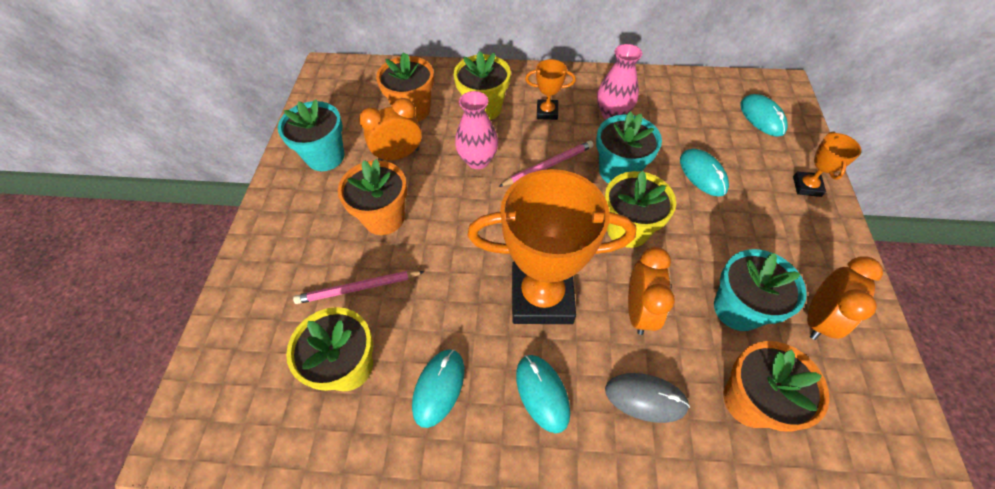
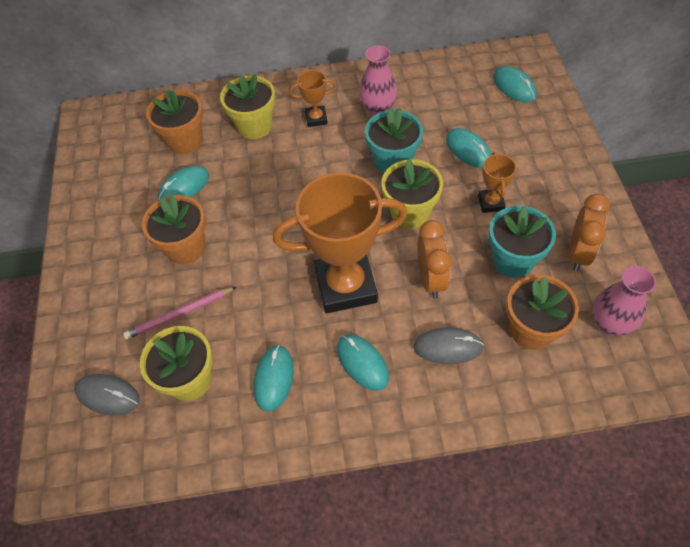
camera: 10 degrees left, 0 degrees up
(258, 363) = (108, 395): none -> grey mouse
(325, 157) = (112, 203): turquoise flower pot -> none
(399, 155) = (184, 187): orange clock -> turquoise mouse
(478, 160) = (261, 177): pink vase -> pink vase (609, 324)
(548, 165) = (327, 169): pink pencil -> none
(806, 186) = (559, 143): orange trophy -> orange trophy (491, 203)

